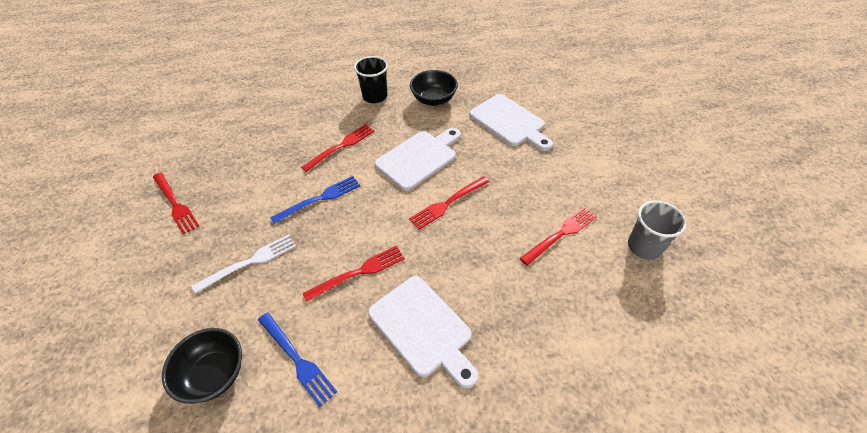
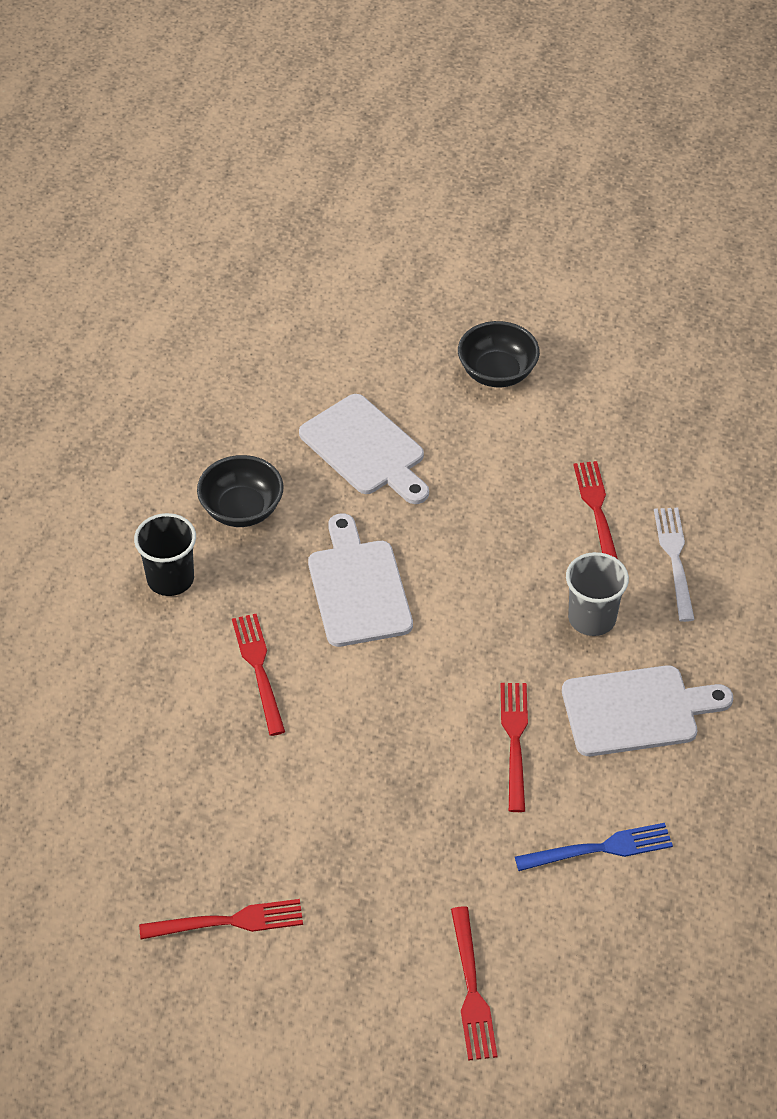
camera: 60 degrees left, 0 degrees up
(214, 374) = (566, 939): black bowl -> black bowl (497, 372)
(250, 262) = (414, 854): white fork -> white fork (674, 558)
(320, 198) = (352, 735): blue fork -> none
(447, 204) = (468, 597): red fork -> red fork (472, 990)
(509, 122) = (366, 449): white cutting board -> white cutting board turned 60 degrees clockwise
(644, 246) = (667, 448): grey cup -> grey cup (592, 618)

